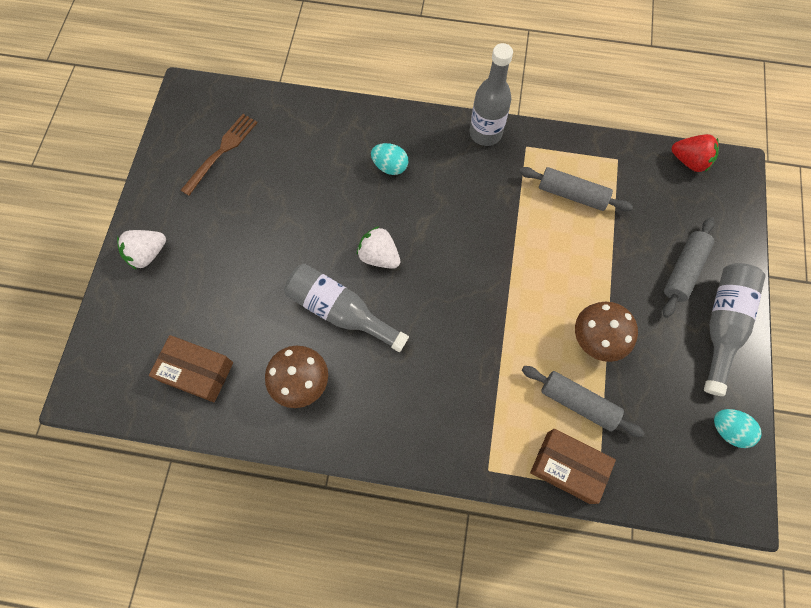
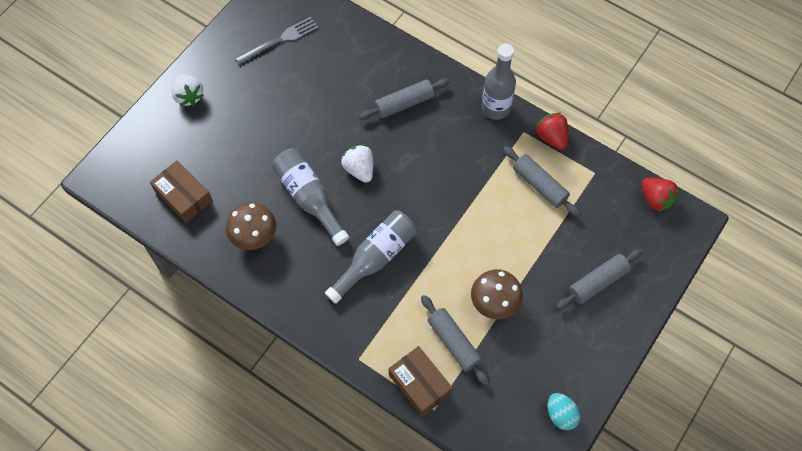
camera: 25 degrees right, 5 degrees down
(147, 254) = (189, 96): white strawberry -> white strawberry turned 105 degrees counterclockwise
(221, 152) = (280, 40): brown fork -> grey fork
(390, 166) = (404, 104): turquoise egg -> grey rolling pin
(556, 140) = (551, 137): none -> red strawberry
(722, 326) = (603, 337): grey bottle -> grey bottle (375, 258)

